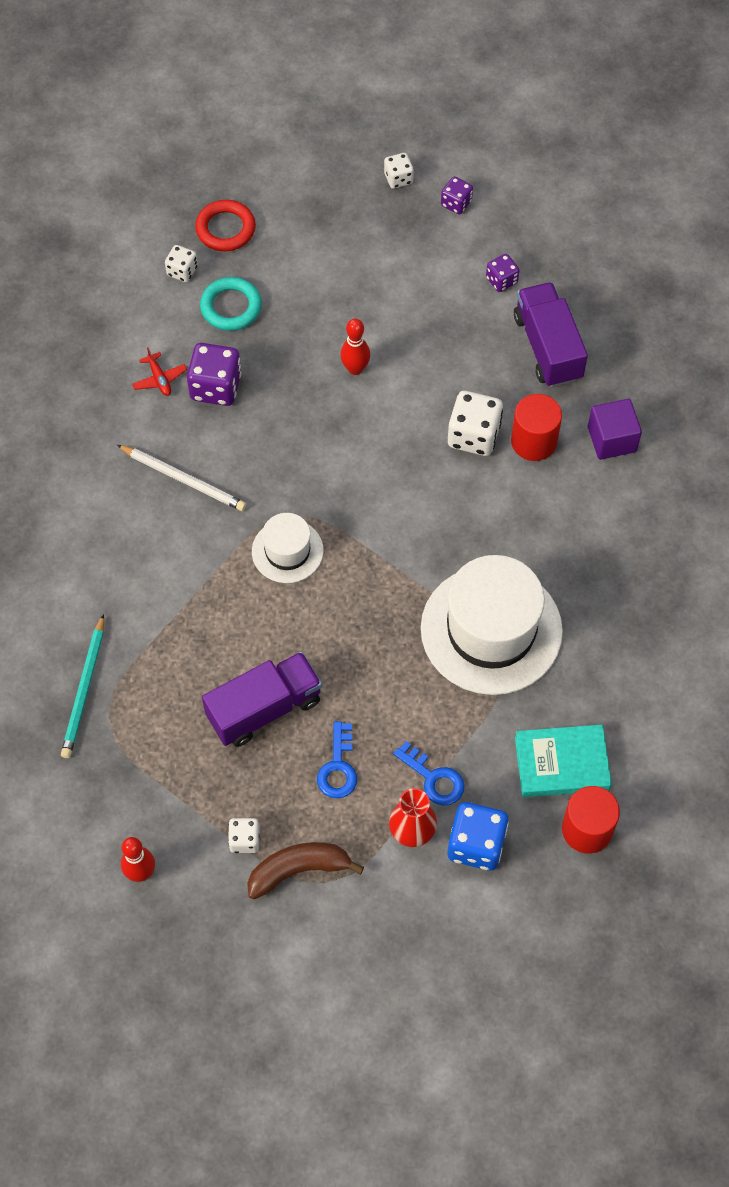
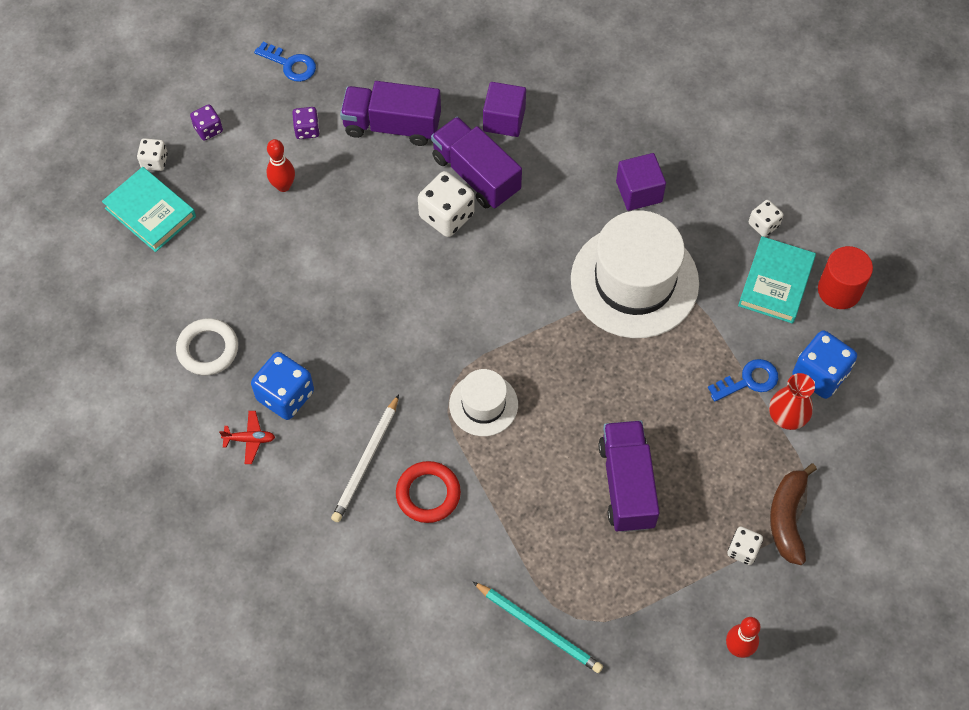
camera: 65 degrees left, 0 degrees up
(182, 271) = (144, 374): white dice -> white dice (763, 225)
(183, 479) = (366, 460): white pencil -> white pencil turned 150 degrees clockwise
(216, 387) = (285, 395): purple dice -> blue dice
(225, 229) = (120, 320): red ring -> red ring (428, 494)
(231, 307) = (208, 349): turquoise ring -> white ring
(338, 767) = (707, 449): blue key -> blue key (290, 64)
(344, 200) = (150, 212): none -> turquoise book
(355, 369) = (330, 276): red bowling pin -> red bowling pin (283, 186)
(533, 441) = (476, 175): red cylinder -> purple truck
(598, 594) = (639, 192): none -> purple cube

